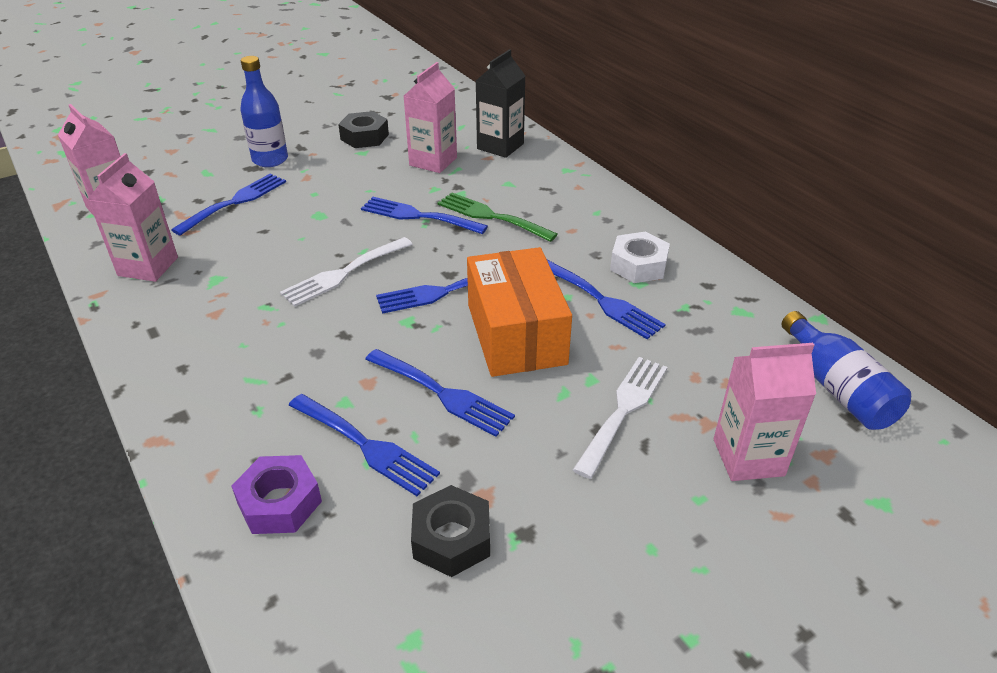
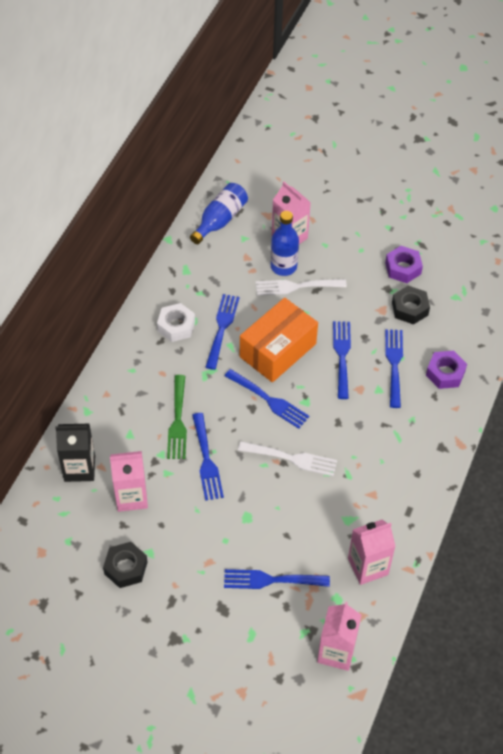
camera: 125 degrees left, 15 degrees up
(270, 160) = (204, 606): blue bottle -> blue bottle (283, 266)
(555, 591) = (403, 268): none -> purple nut

